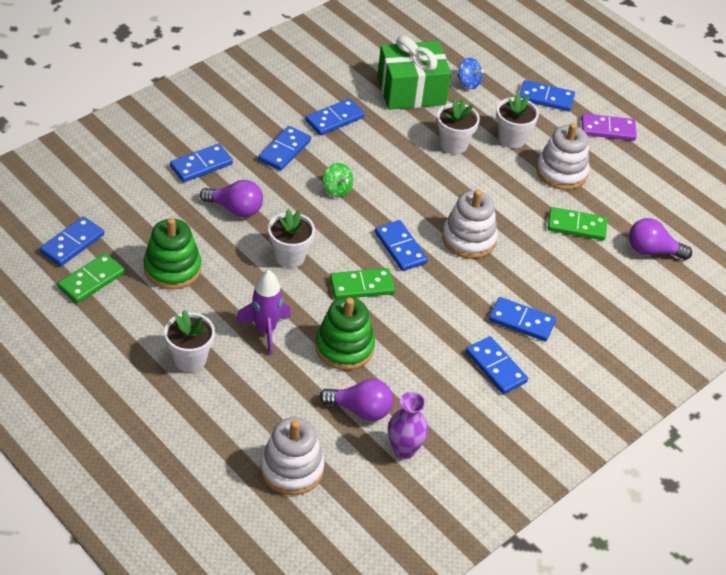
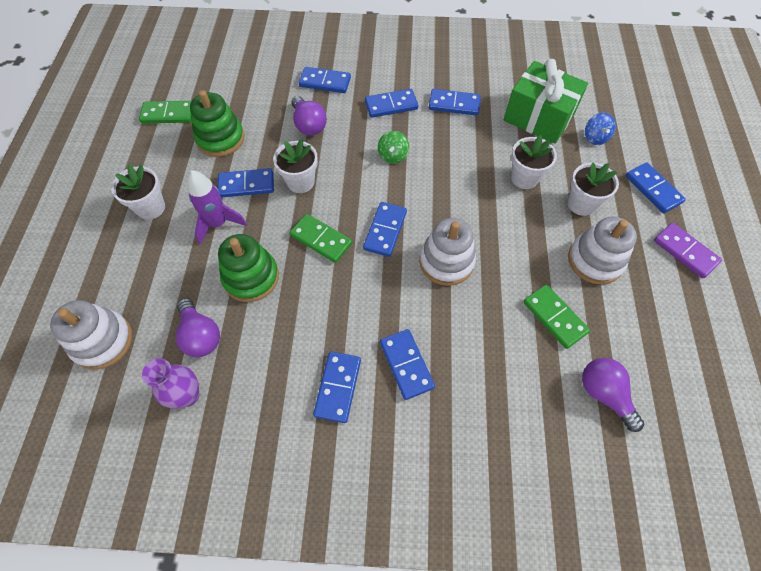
camera: 50 degrees right, 15 degrees up
(72, 243) = (188, 84): blue domino -> blue domino (246, 185)

